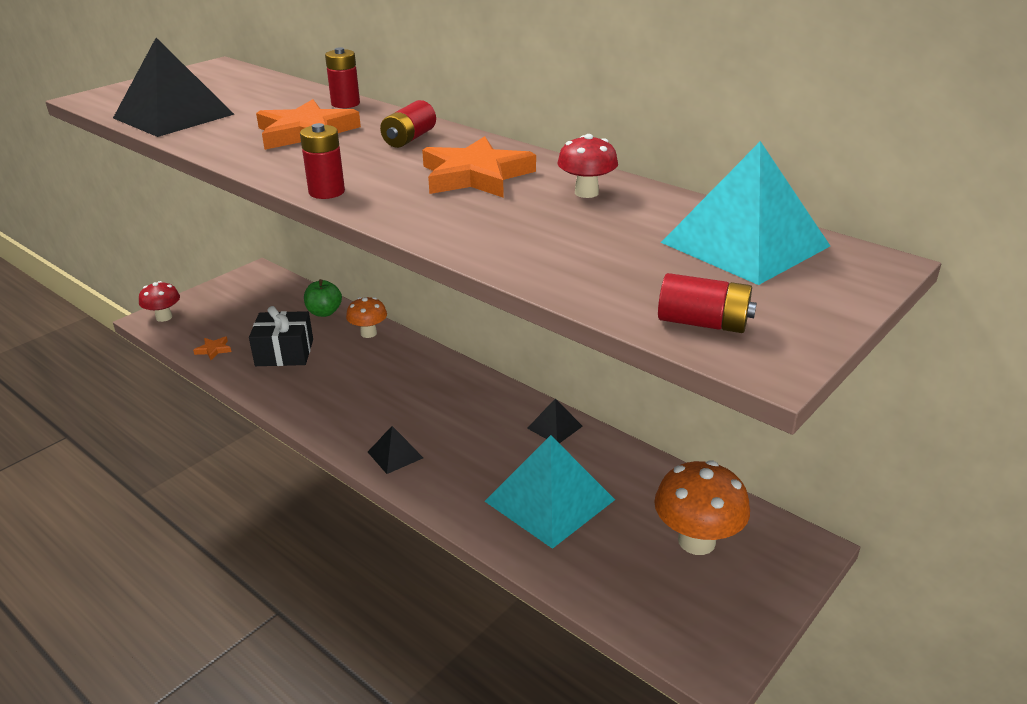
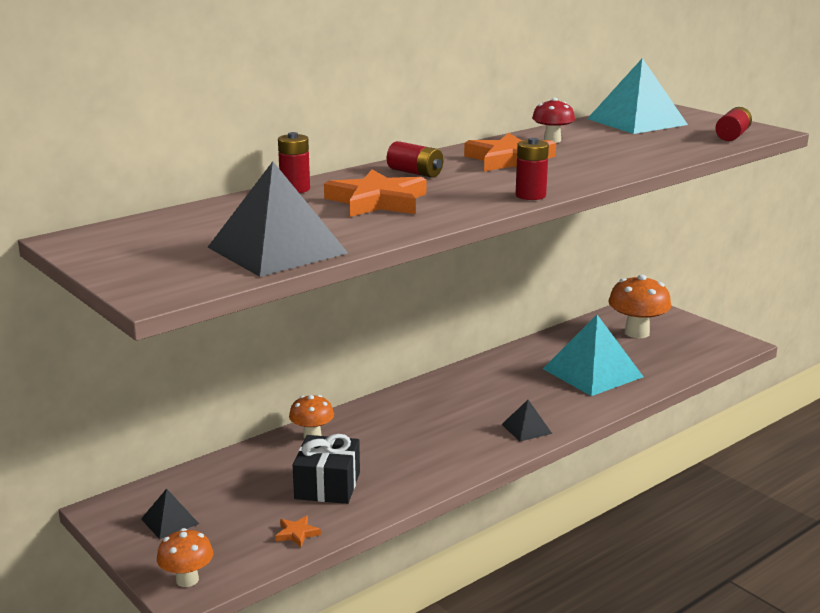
camera: 80 degrees left, 10 degrees down
(164, 317) = (187, 580): red mushroom -> orange mushroom
(324, 312) = (249, 461): green apple -> none
(554, 427) = (503, 362): black pyramid -> black pyramid (170, 521)

